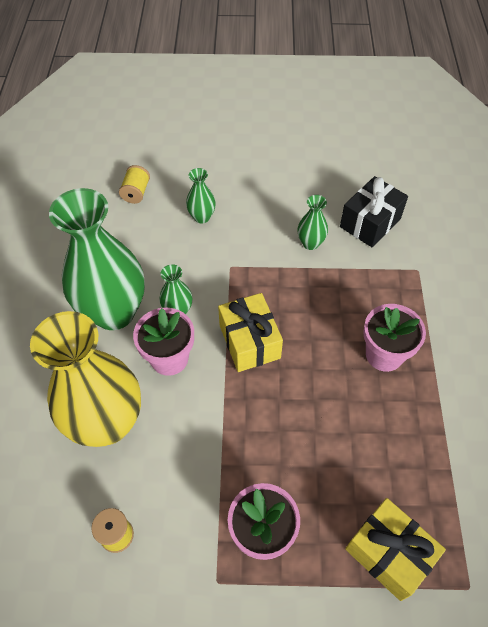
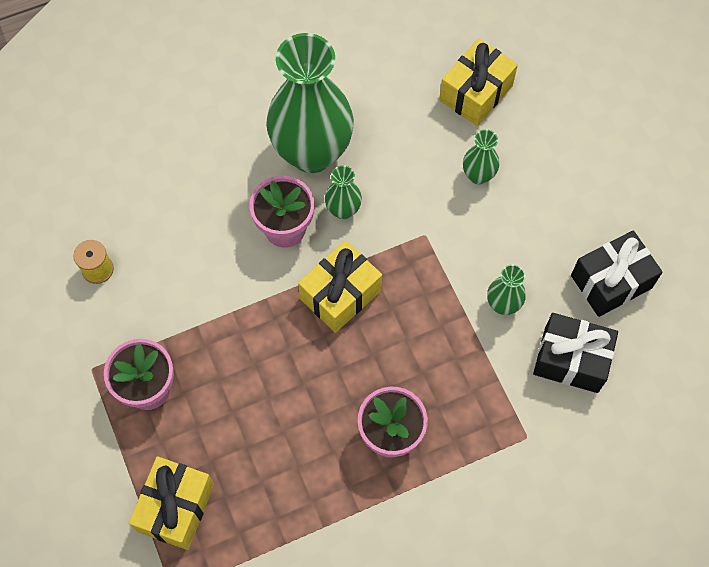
camera: 65 degrees right, 10 degrees up
(107, 423) = (193, 208): yellow vase -> none
(136, 192) = (475, 93): yellow spool -> yellow gift
(323, 180) = (611, 282): none -> black gift

